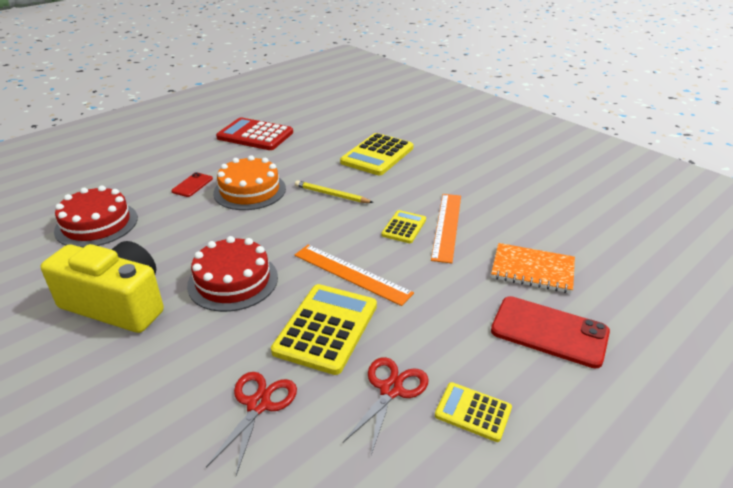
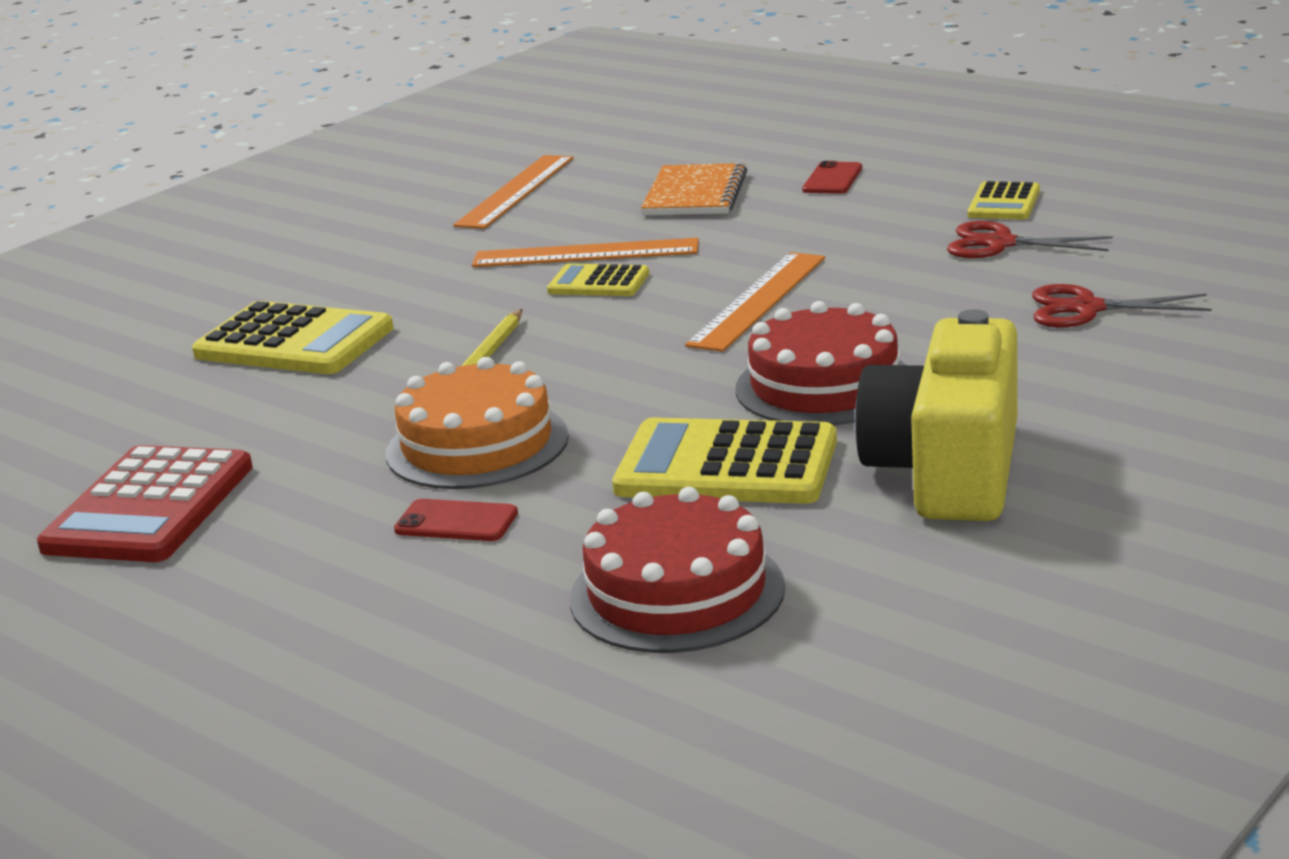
camera: 95 degrees left, 10 degrees down
(326, 328) = (906, 296): yellow calculator -> yellow calculator (726, 466)
(549, 331) = (832, 179): red phone -> red phone, size x0.53
(553, 210) = (516, 191): none -> orange ruler

